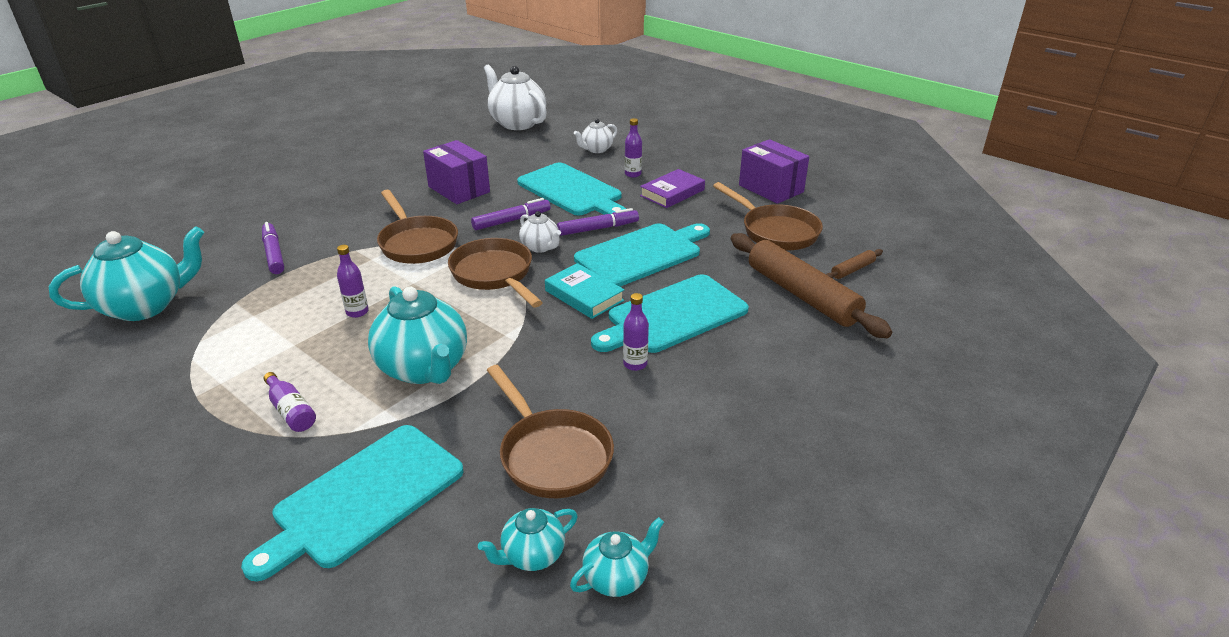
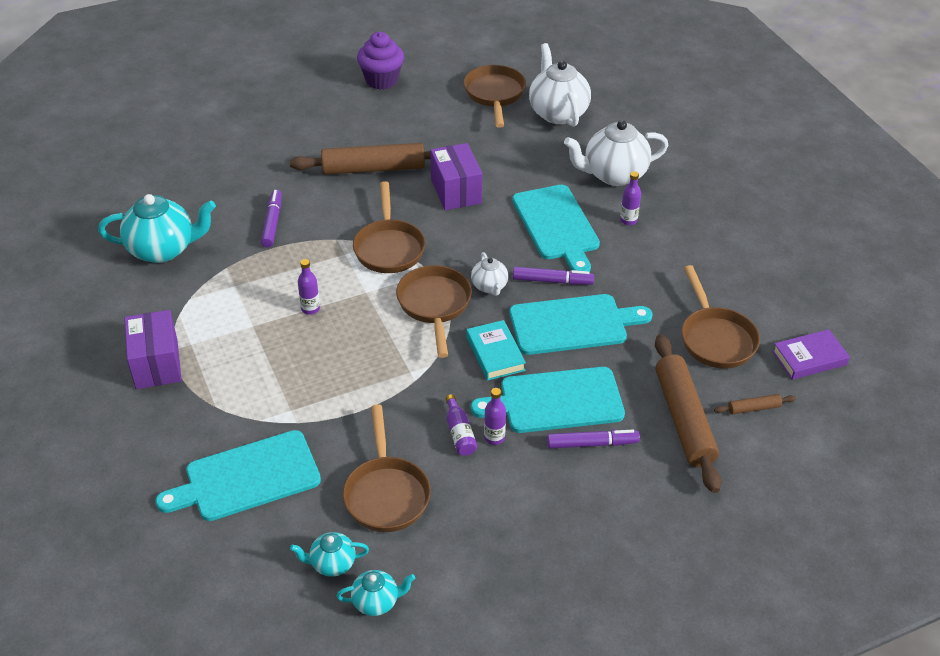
camera: 25 degrees right, 10 degrees up
(291, 411) = (228, 387): purple bottle -> purple bottle (459, 433)
(336, 133) = (381, 80): none -> purple cupcake
(364, 191) = (373, 168): none -> brown rolling pin
(424, 368) = (334, 383): turquoise teapot -> none
(452, 123) = (494, 95): none -> brown pan
(511, 220) = (482, 246): purple marker -> purple marker (592, 444)
(596, 149) = (613, 175): white teapot -> white teapot, size x1.93
(672, 193) = (650, 257): purple book -> purple book (809, 358)
(771, 188) = (752, 282): purple box -> purple box (156, 364)

